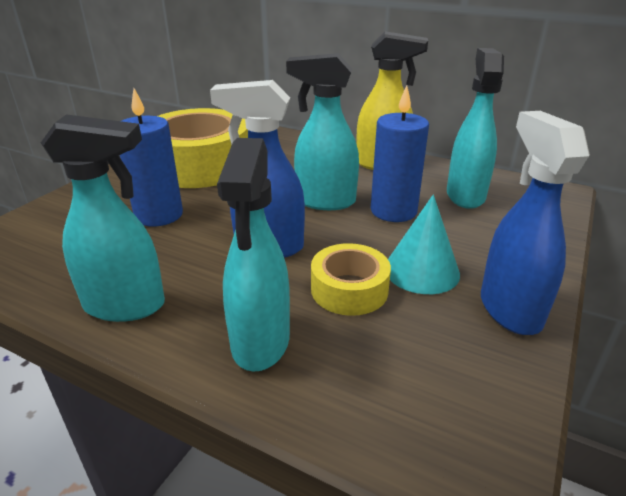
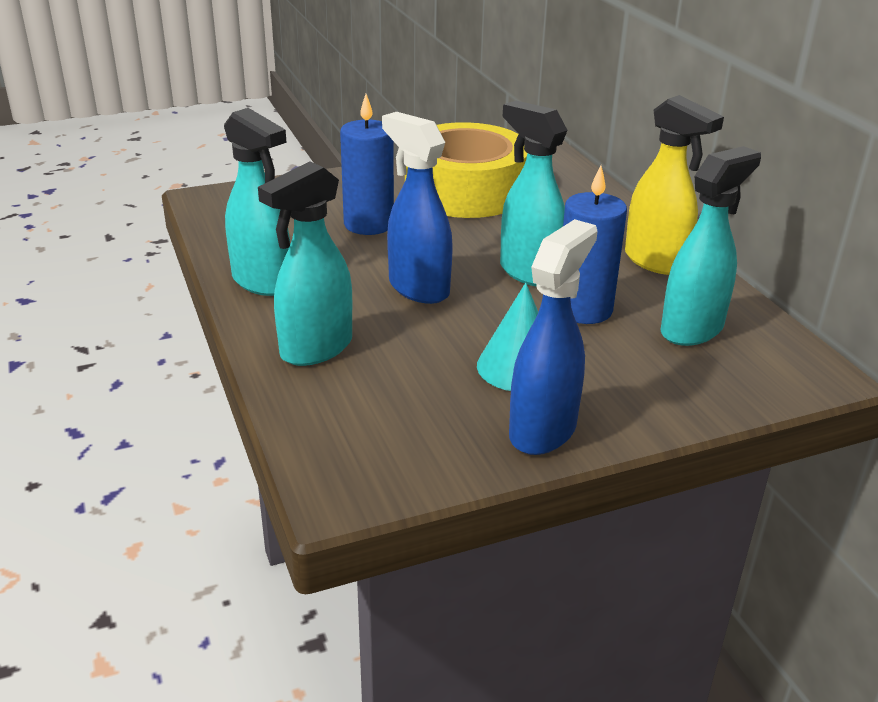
camera: 40 degrees right, 0 degrees up
(349, 289) = (432, 349): yellow tape -> none

